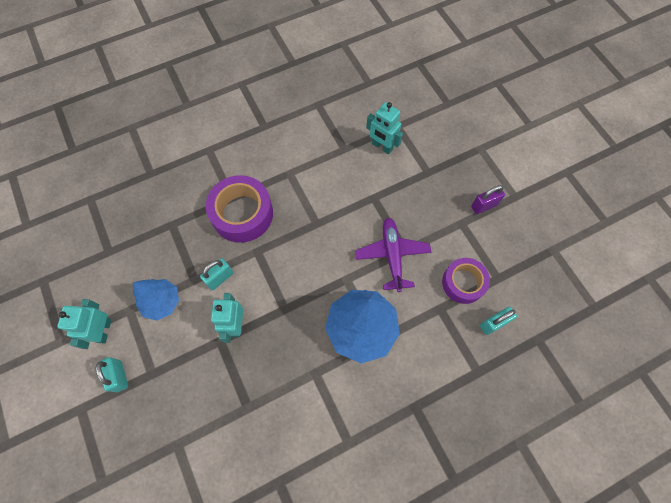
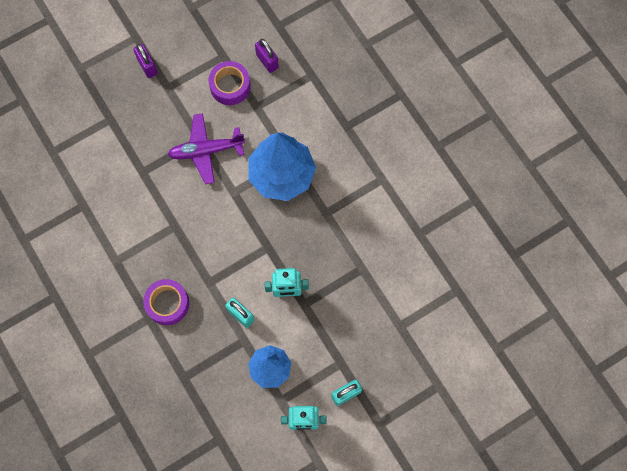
camera: 95 degrees left, 5 degrees up
(242, 214) = (167, 303): purple tape -> purple tape, size x0.66
(382, 147) = (80, 166): turquoise robot -> none
(493, 323) = (267, 61): turquoise padlock -> purple padlock

